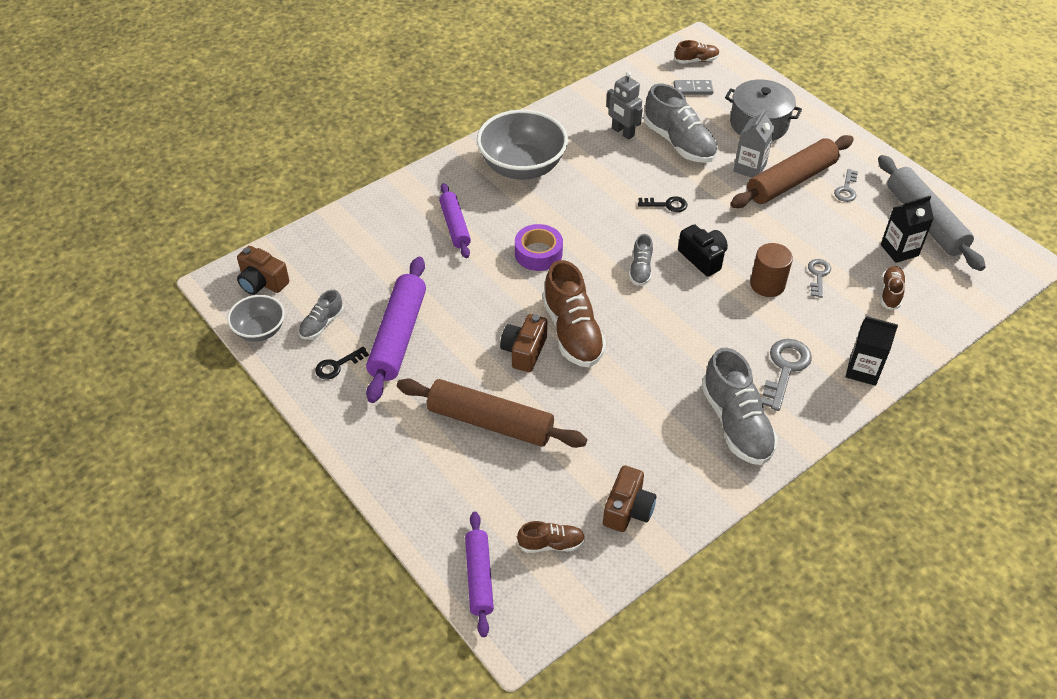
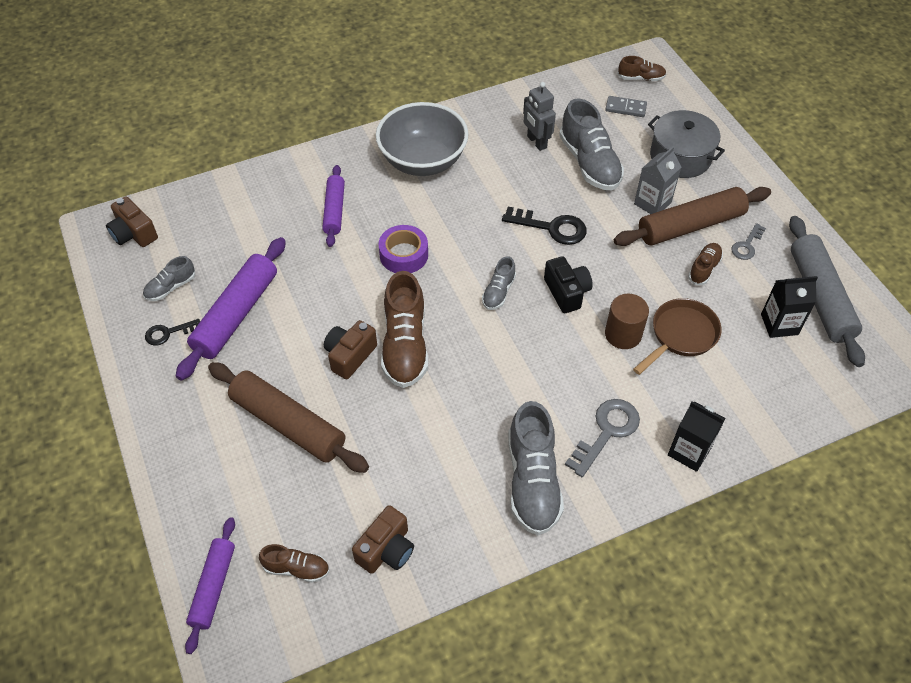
camera: 15 degrees right, 5 degrees up
(260, 330) = (112, 282): grey bowl -> none
(666, 205) = (551, 227): black key -> black key, size x1.66
(818, 275) = (681, 335): grey key -> brown pan
(890, 293) = (751, 370): brown shoe -> brown shoe (704, 268)

